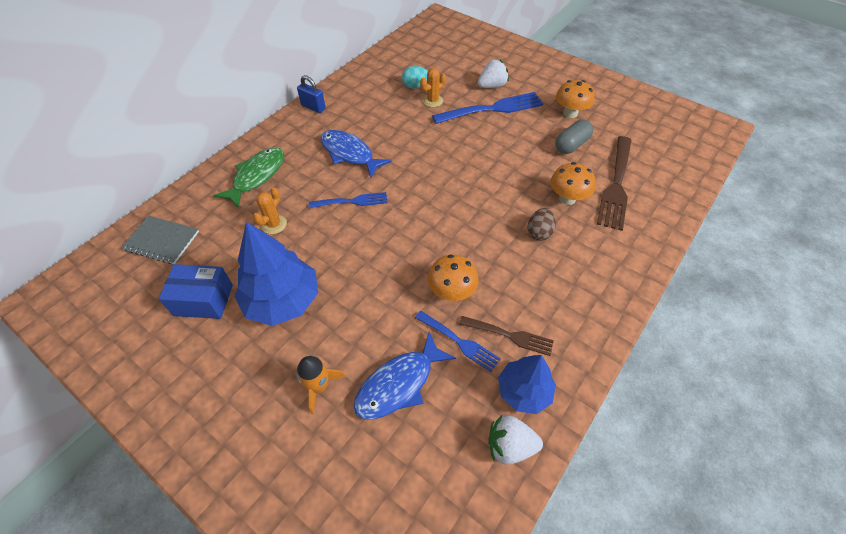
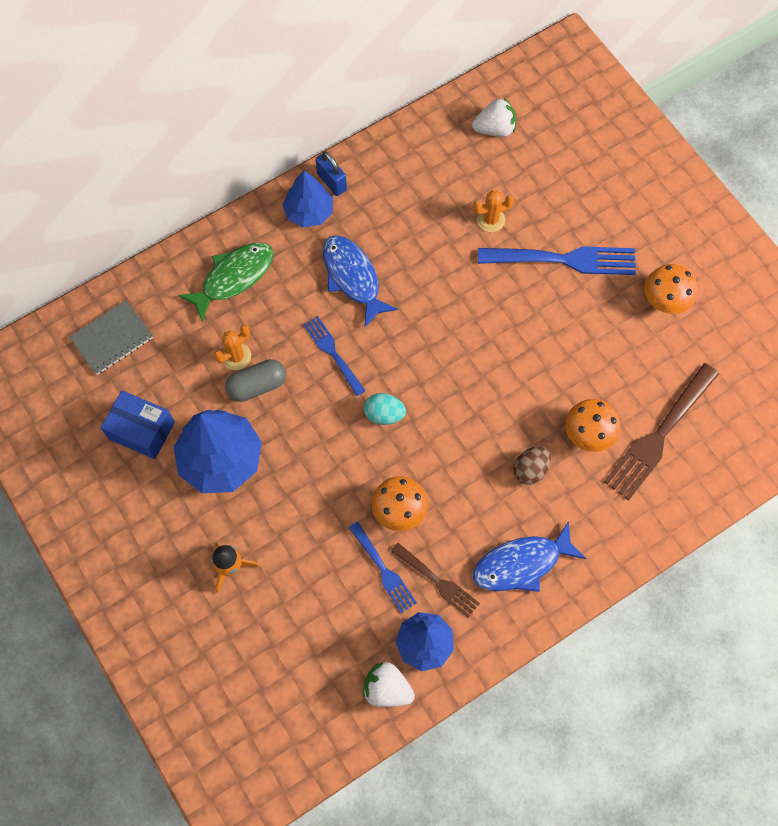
camera: 20 degrees right, 15 degrees up
(162, 241) = (112, 338): grey notebook -> grey notebook turned 75 degrees counterclockwise
(302, 126) = (309, 212): none -> blue tree
(352, 201) = (333, 353): blue fork -> blue fork turned 135 degrees counterclockwise
(399, 384) = (307, 592): blue fish -> blue fish (521, 563)
(415, 86) = (478, 184): turquoise egg -> turquoise egg (384, 414)
(492, 86) = (582, 217): white strawberry -> white strawberry (494, 129)
(571, 145) = (637, 355): grey capsule -> grey capsule (257, 386)

